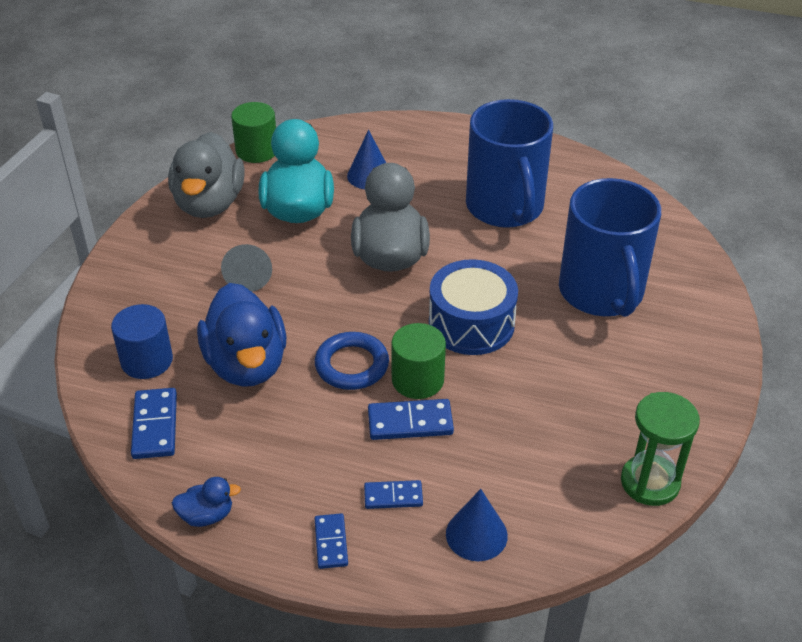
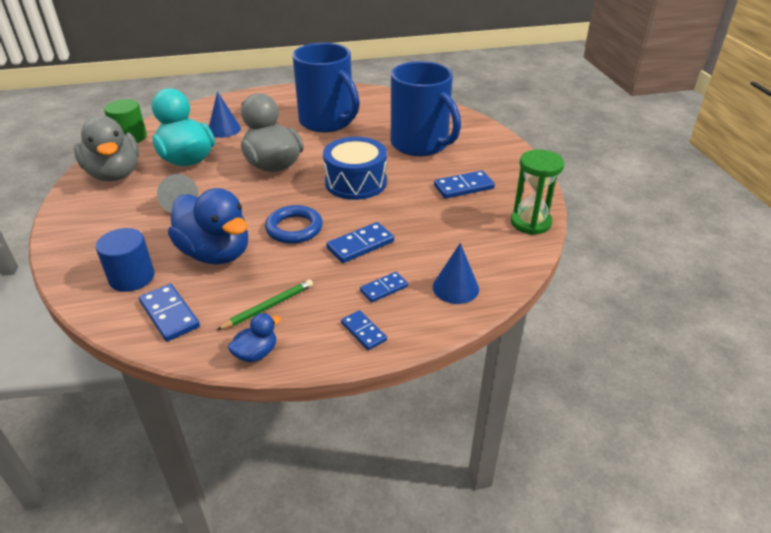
camera: 30 degrees left, 5 degrees down
(255, 462) = (268, 307): none -> green pencil
(417, 380) = (346, 221): green cylinder -> none
(605, 387) = (463, 187): none -> blue domino

